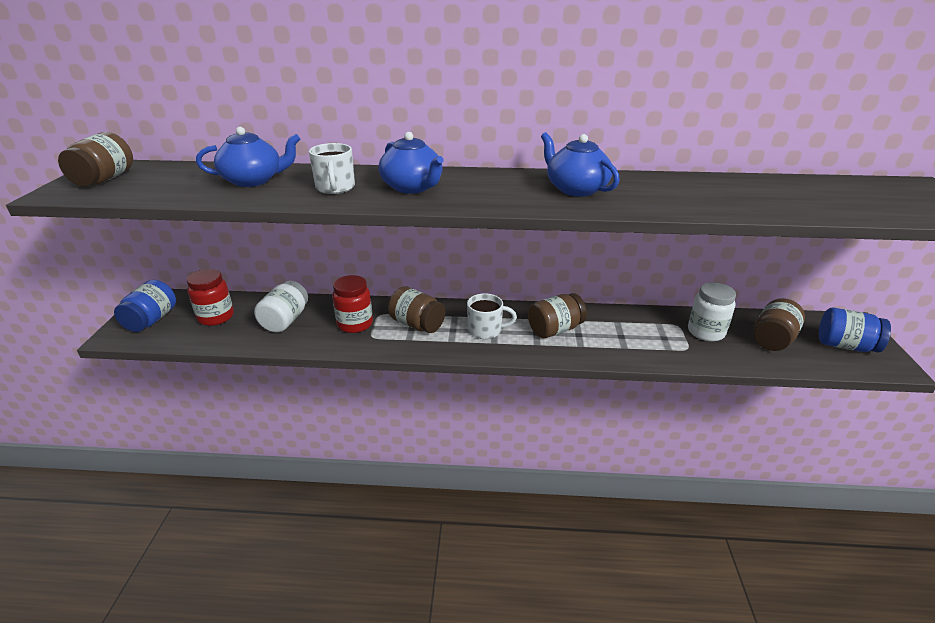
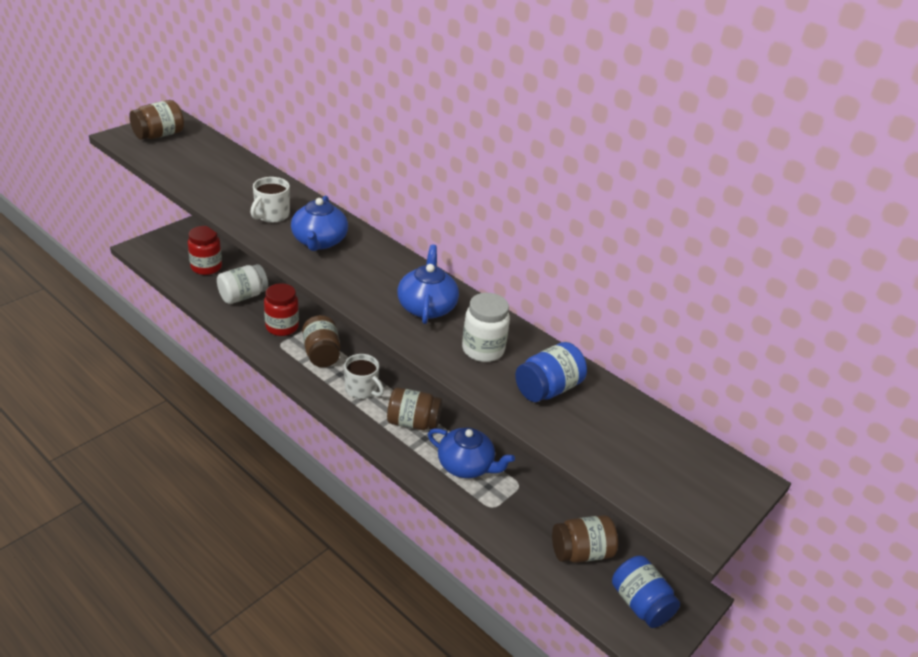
camera: 35 degrees right, 5 degrees up
(151, 320) = (169, 247): blue jar -> blue jar (548, 389)
(253, 180) = (236, 180): blue teapot -> blue teapot (466, 465)
(706, 332) = (533, 506): white jar -> white jar (483, 350)

